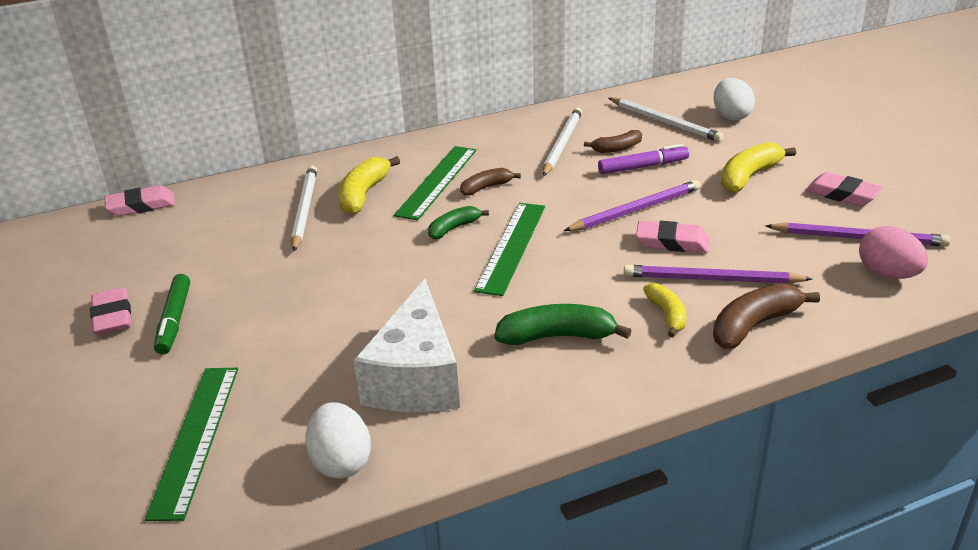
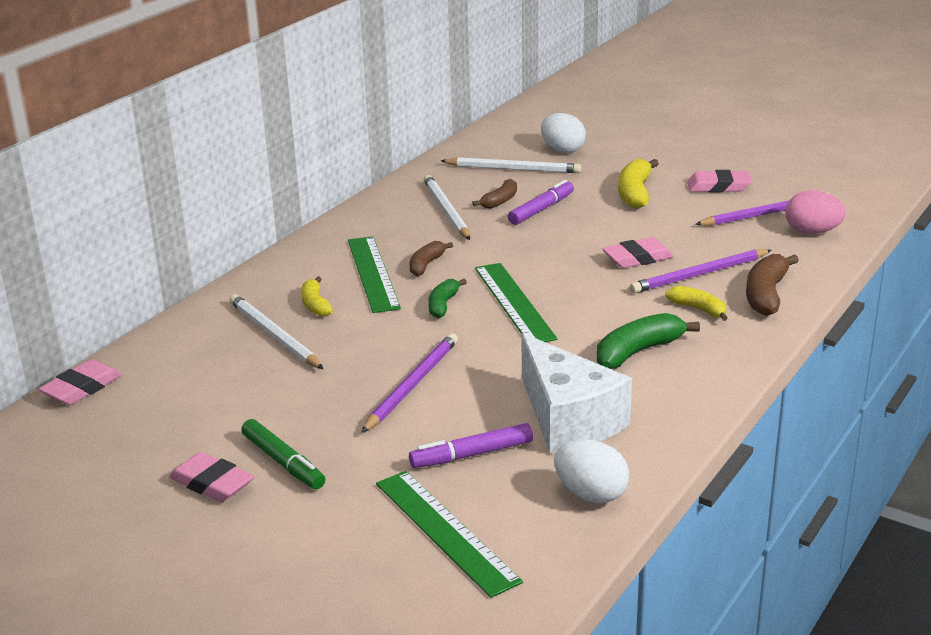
camera: 35 degrees left, 5 degrees down
(302, 376) = (472, 455): none -> purple marker
(364, 194) = (315, 305): yellow banana -> yellow banana, size x0.63
(636, 210) = (579, 243): purple pencil -> purple pencil (412, 385)

